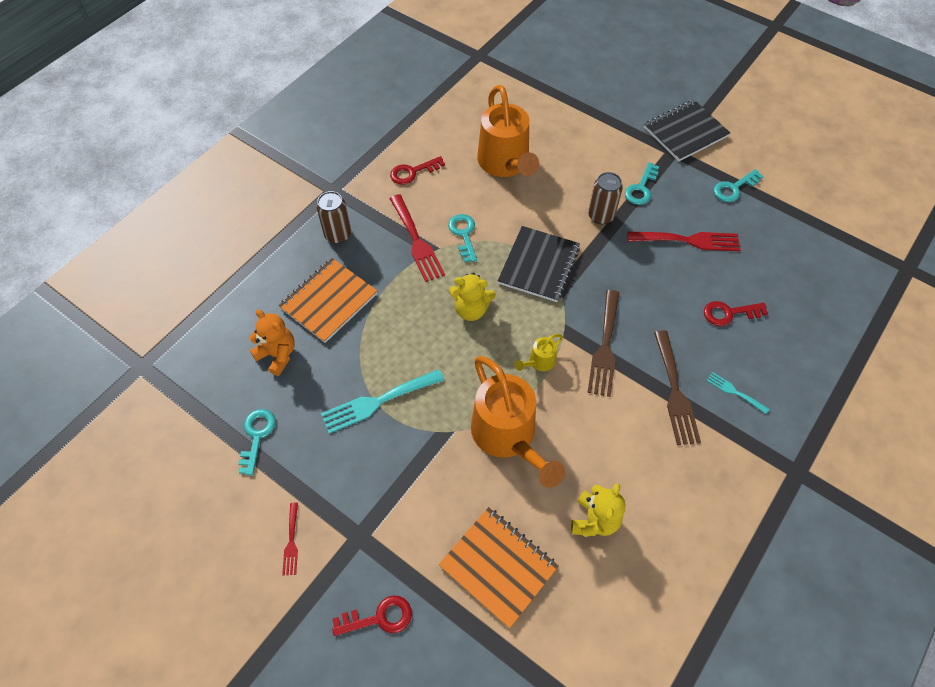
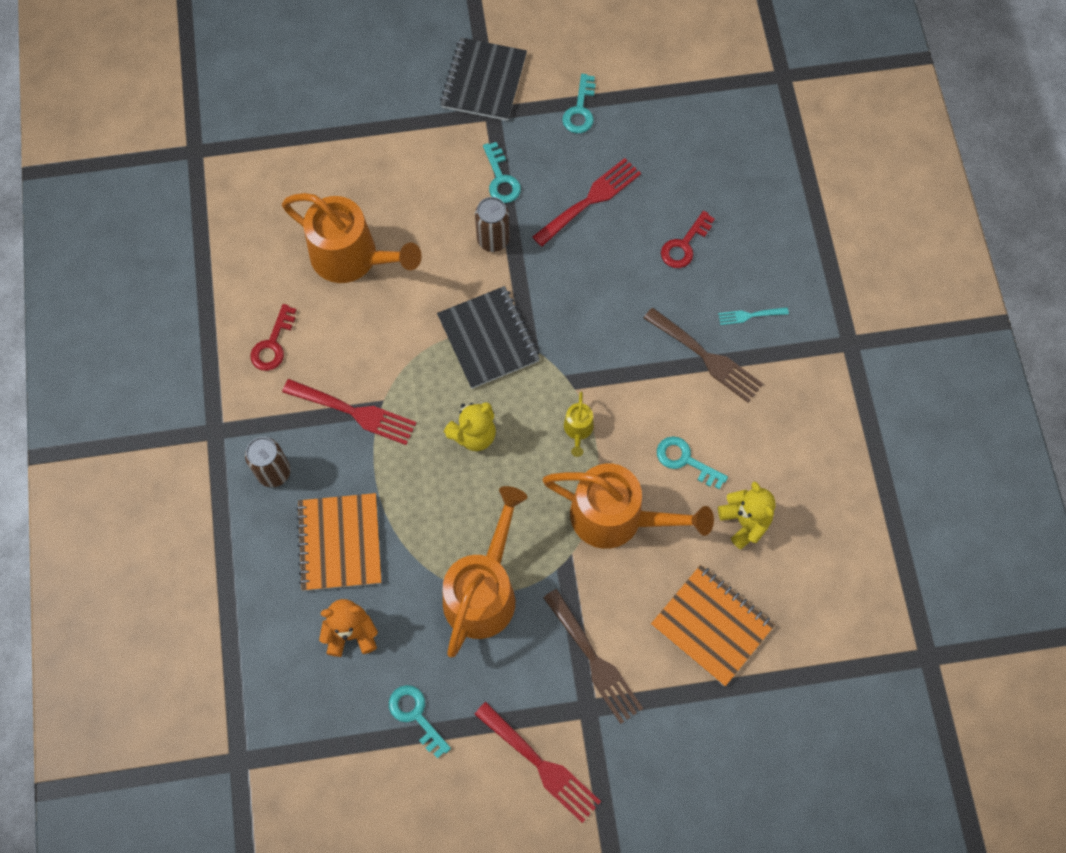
camera: 45 degrees left, 10 degrees up
(291, 542) = (541, 765): red fork -> red fork, size x1.93
(378, 402) = (484, 590): turquoise fork -> orange watering can
(379, 617) = (666, 749): red key -> none
(463, 234) = (391, 367): turquoise key -> turquoise key (685, 460)
(498, 566) = (712, 625): orange notebook -> orange notebook turned 45 degrees clockwise
(605, 347) = (617, 367): brown fork -> brown fork (594, 660)

